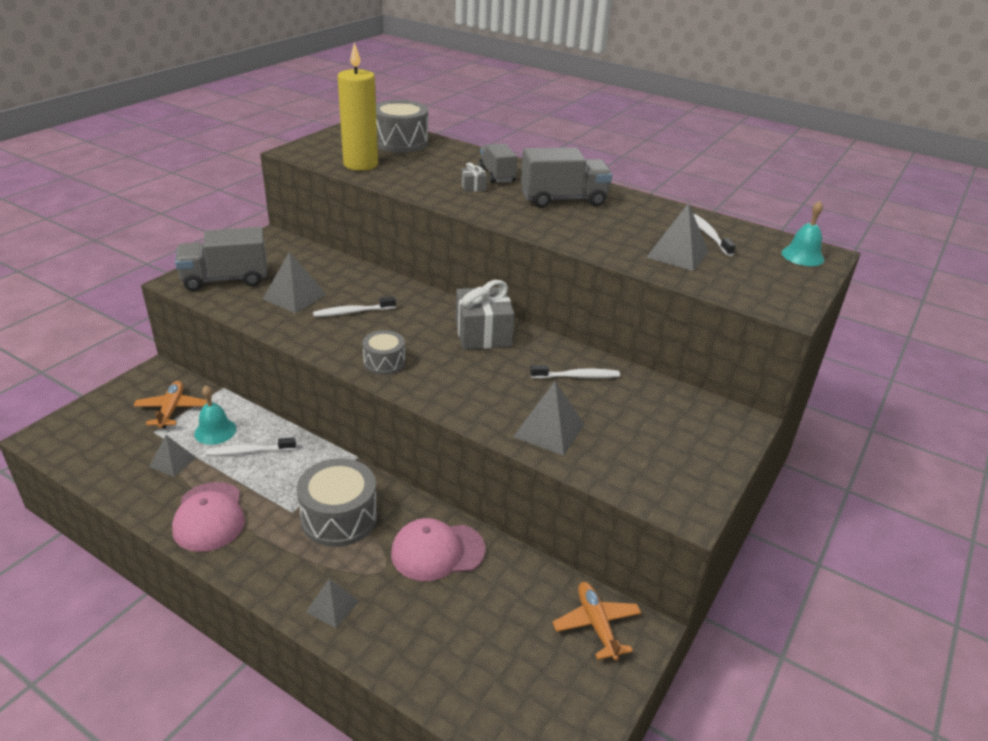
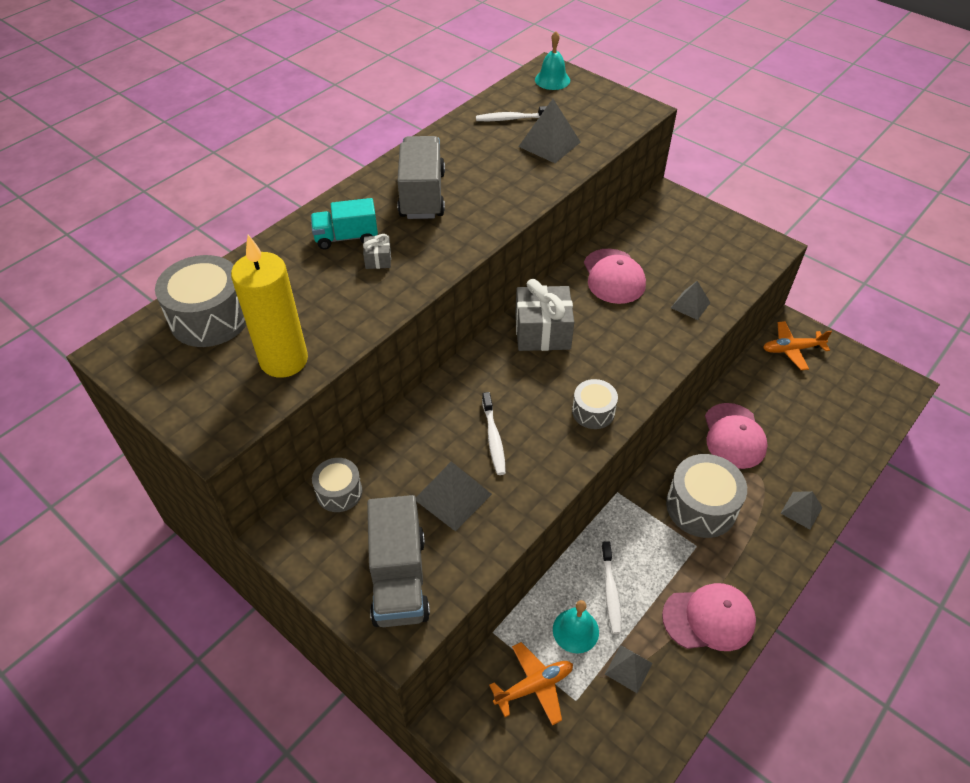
camera: 80 degrees left, 15 degrees up
(171, 410) = (534, 686): orange plane -> orange plane turned 150 degrees clockwise
(303, 253) = (339, 492): none -> grey drum
(496, 175) = (346, 237): grey truck -> turquoise truck
(549, 430) = (690, 305): grey pyramid -> grey pyramid, size x0.64
(577, 376) = (613, 276): white toothbrush -> pink cap

